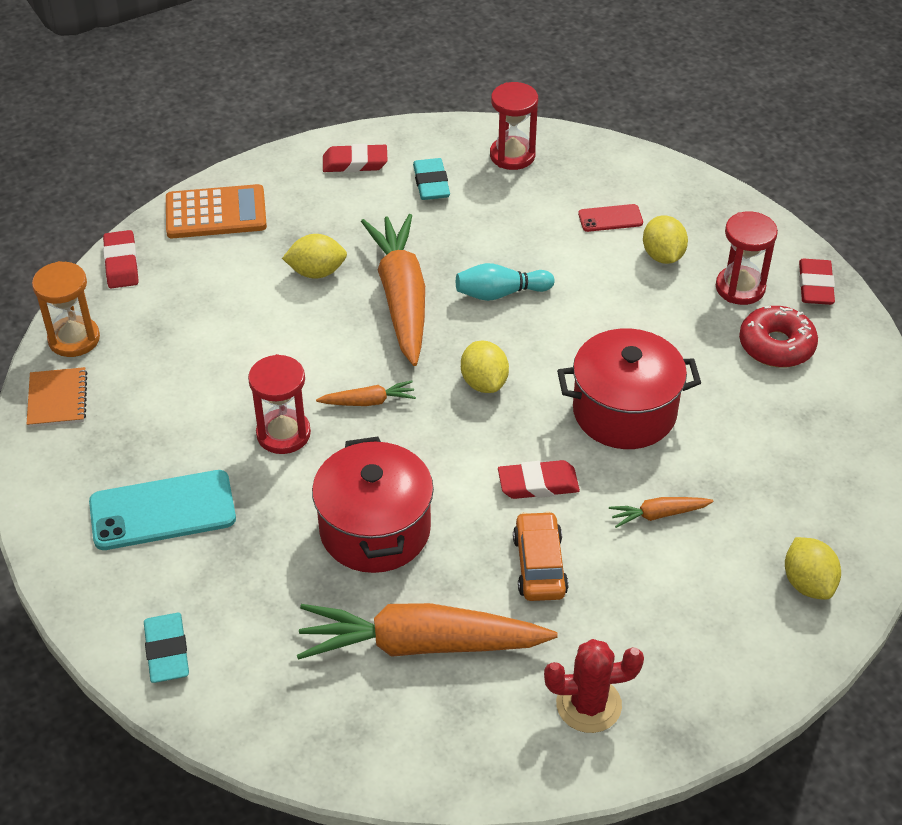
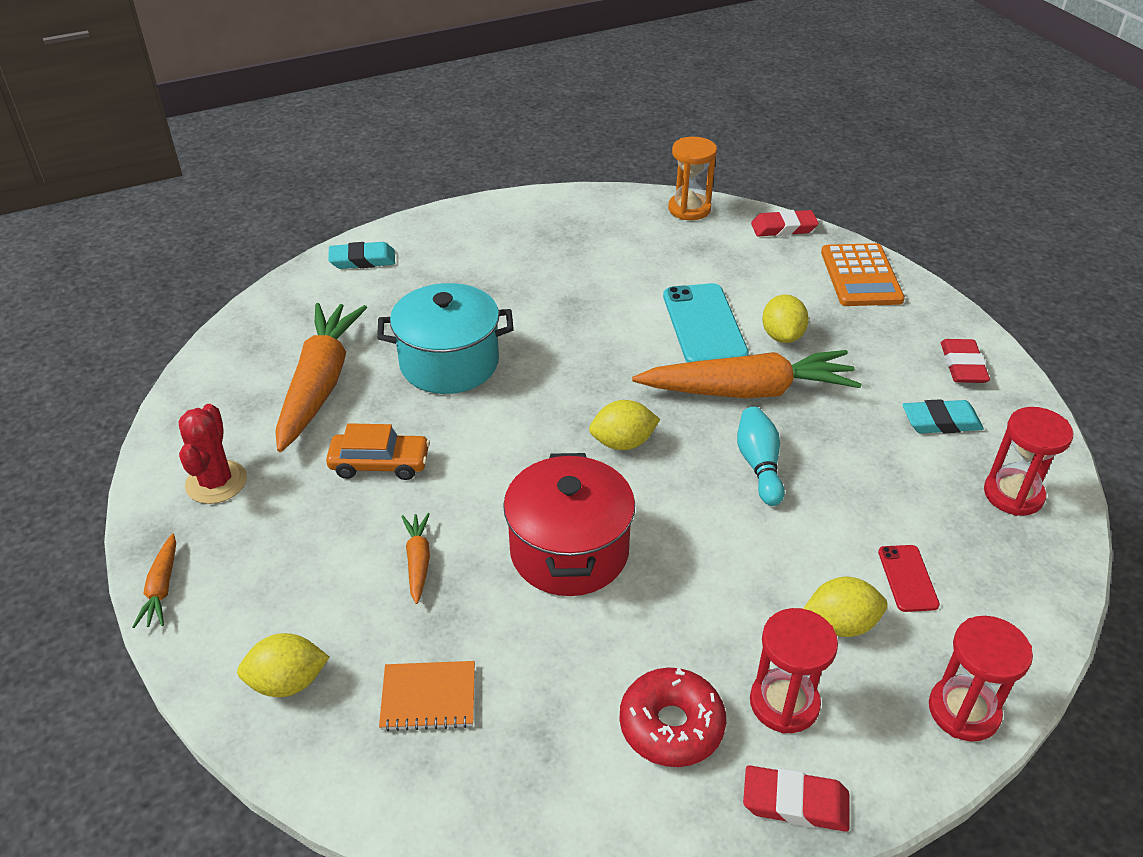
camera: 95 degrees right, 5 degrees down
(57, 399) = (622, 205): orange notebook -> orange notebook (428, 697)
(162, 511) = (496, 255): turquoise phone -> turquoise phone (704, 325)
(283, 434) = (569, 314): red hourglass -> red hourglass (963, 711)
(368, 401) = (603, 364): orange carrot -> orange carrot (162, 588)
(375, 530) = (449, 363): red pot -> turquoise pot
(538, 484) = (479, 472): red eraser -> none

